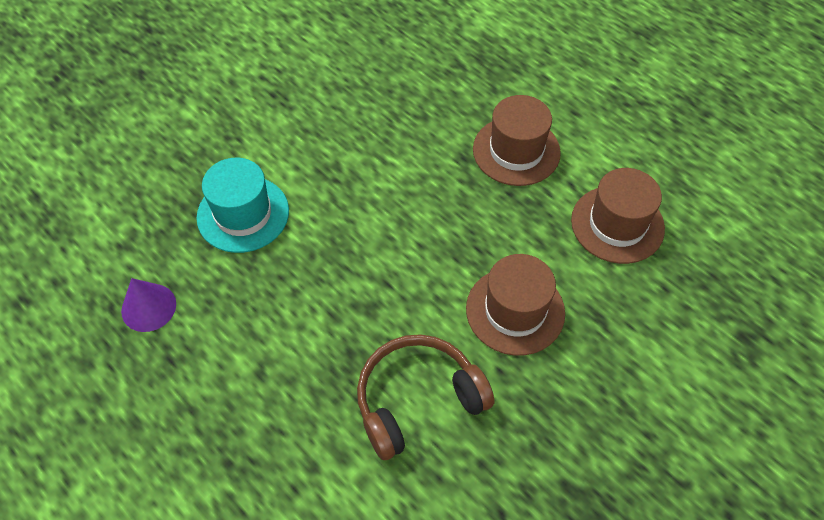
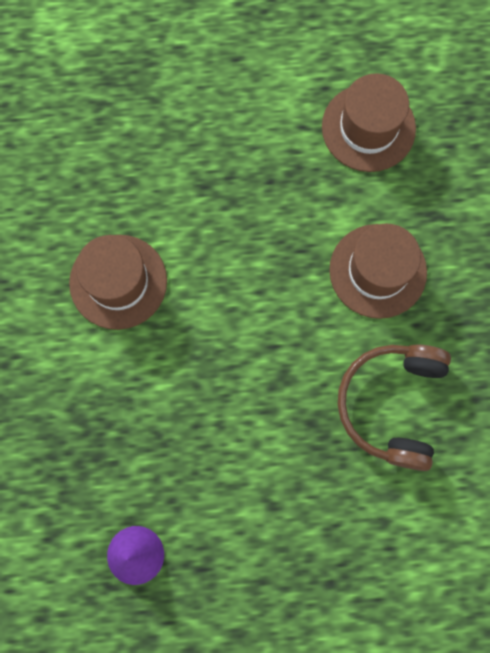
camera: 50 degrees left, 20 degrees up
(243, 214) = (104, 412): turquoise hat -> none
(516, 151) = (234, 140): brown hat -> brown hat (118, 282)

